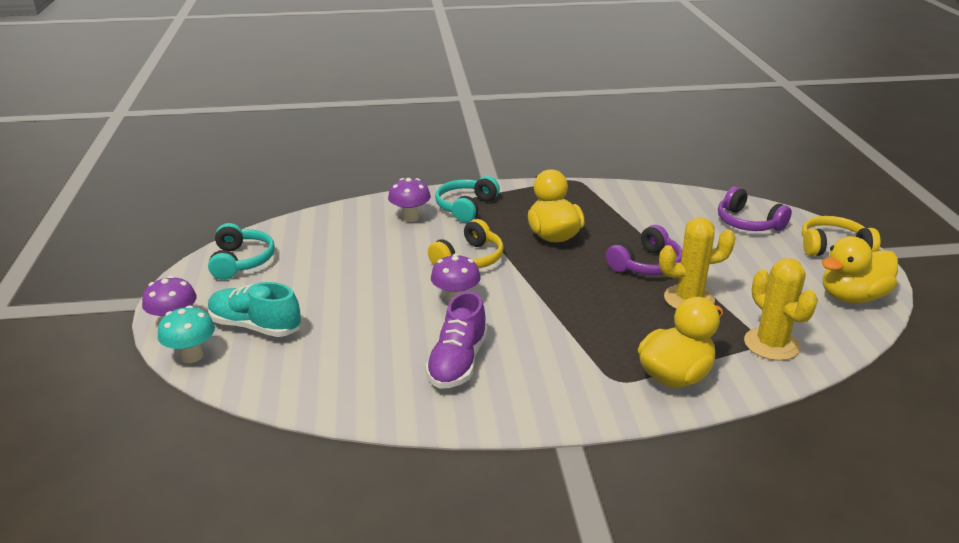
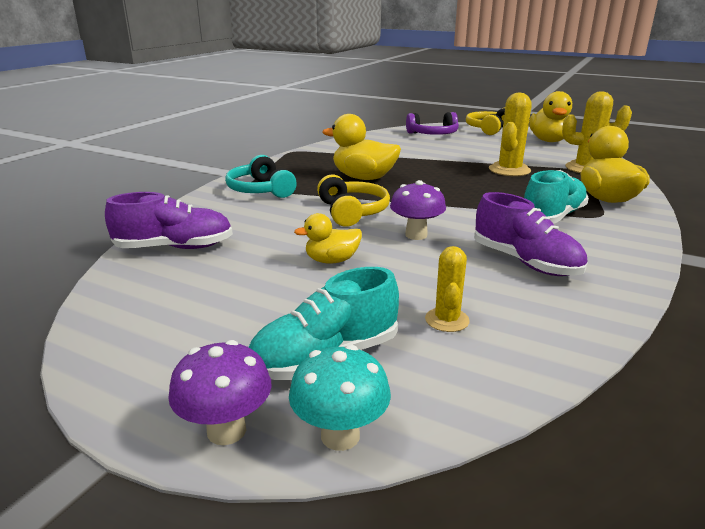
camera: 55 degrees left, 5 degrees down
(241, 261) = (145, 326): turquoise headphones -> none
(332, 353) = (447, 320): none -> yellow cactus
(336, 224) = (175, 247): none -> purple shoe
(375, 283) = (332, 260): none -> yellow duck
(410, 218) = (234, 213): purple mushroom -> none
(578, 354) = (552, 217): none -> turquoise shoe
(646, 264) = (448, 167): purple headphones -> none

